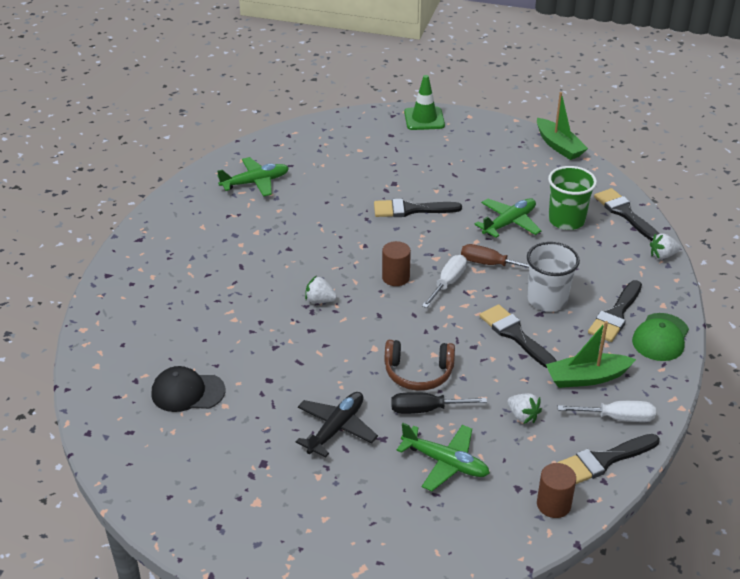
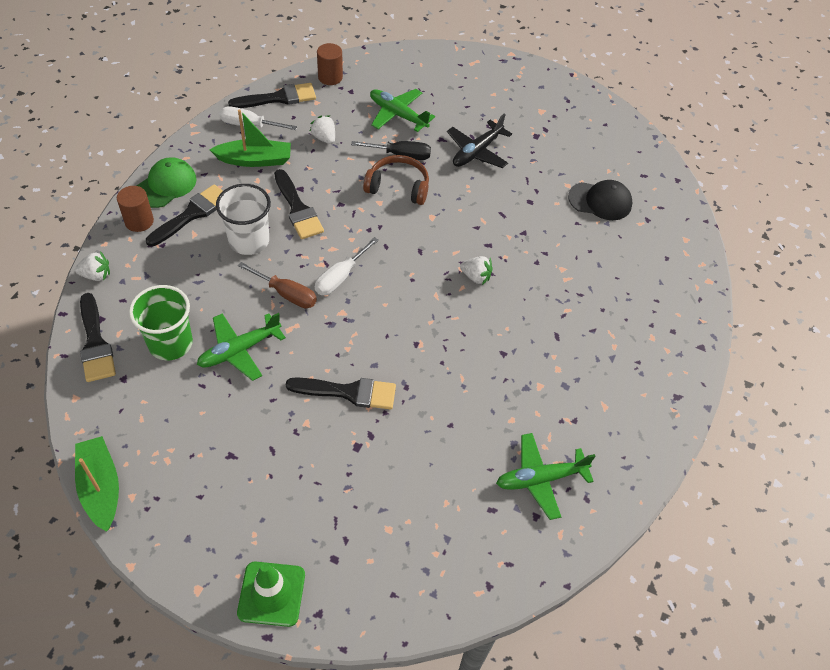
camera: 175 degrees left, 15 degrees up
(395, 277) = (392, 293): brown cylinder -> brown cylinder (139, 221)

